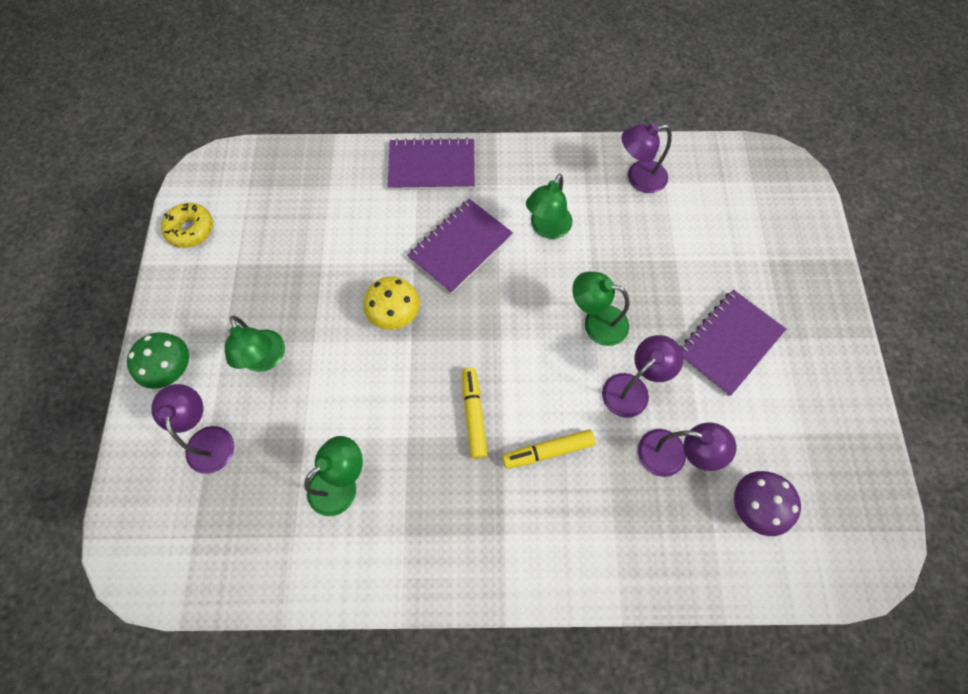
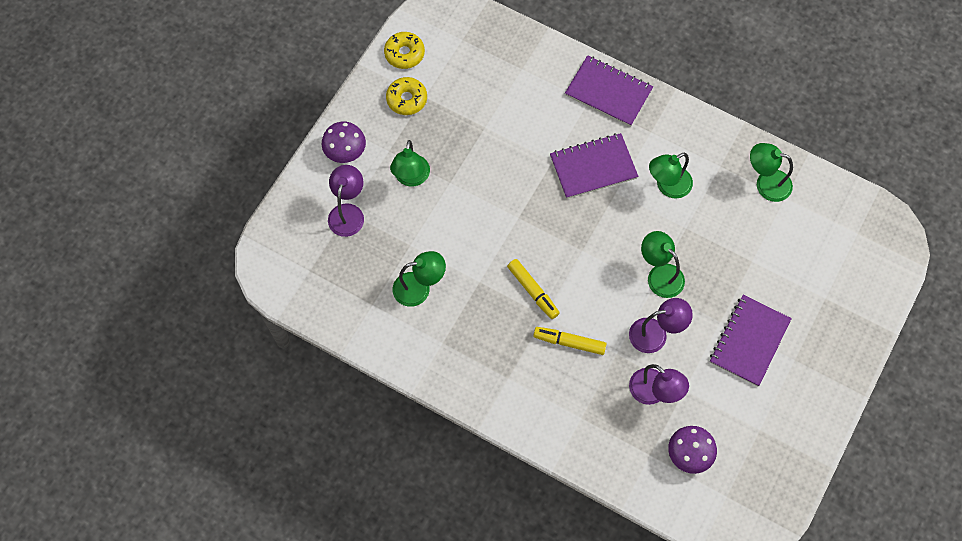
camera: 30 degrees right, 0 degrees up
(172, 369) = (345, 152): green mushroom -> purple mushroom
(217, 276) = (407, 99): none -> yellow donut
(395, 314) = (517, 192): yellow mushroom -> none
(474, 414) = (533, 291): yellow marker -> yellow marker turned 120 degrees clockwise
(638, 178) = (766, 183): purple lamp -> green lamp
(729, 343) = (749, 341): purple notebook -> purple notebook turned 45 degrees counterclockwise

